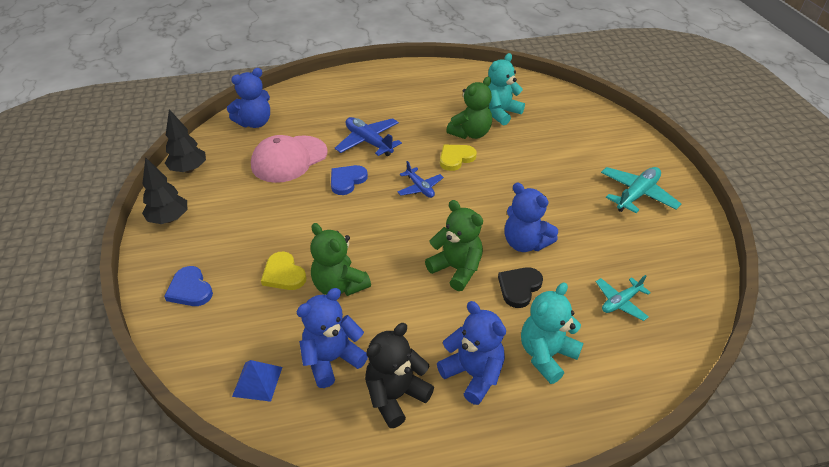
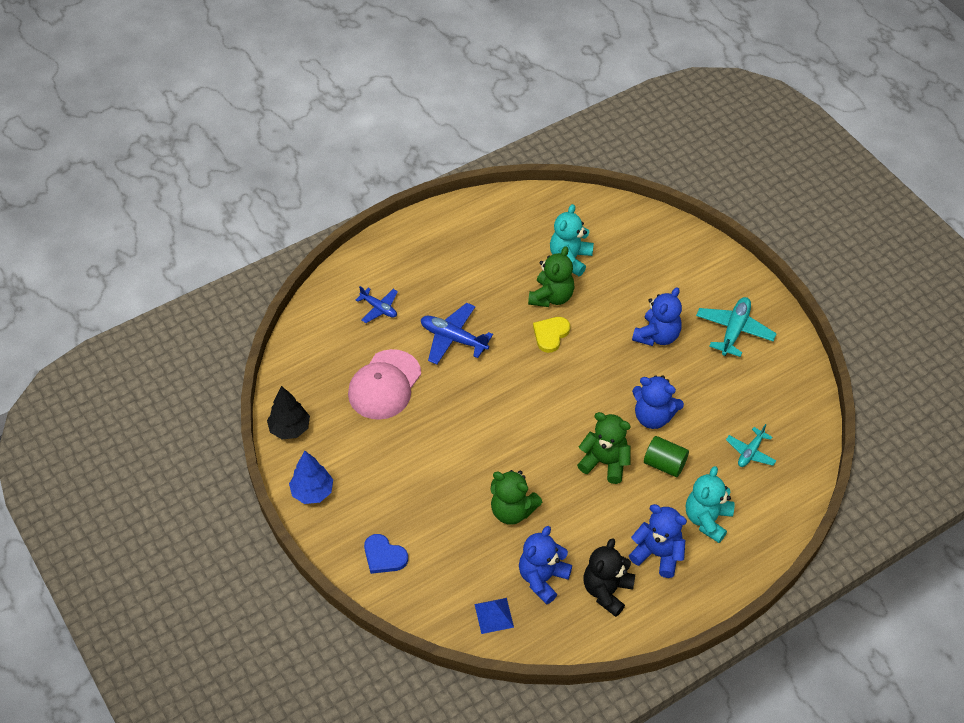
camera: 20 degrees left, 10 degrees up
(169, 219) = (312, 492): black tree -> blue tree
(255, 123) = (318, 347): blue teddy bear -> blue teddy bear (657, 336)
(283, 274) = (457, 515): yellow heart -> none
(347, 181) = (458, 395): blue heart -> none
(420, 188) = (532, 382): blue plane -> blue plane (379, 308)
(519, 287) = (664, 464): black heart -> green cylinder

